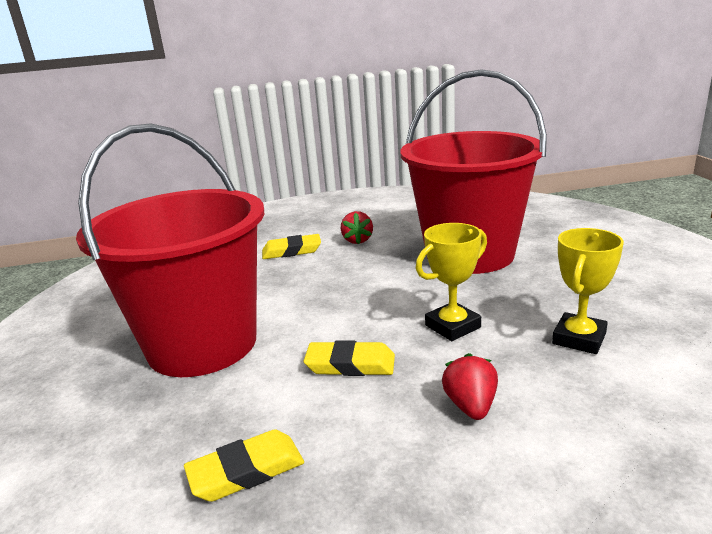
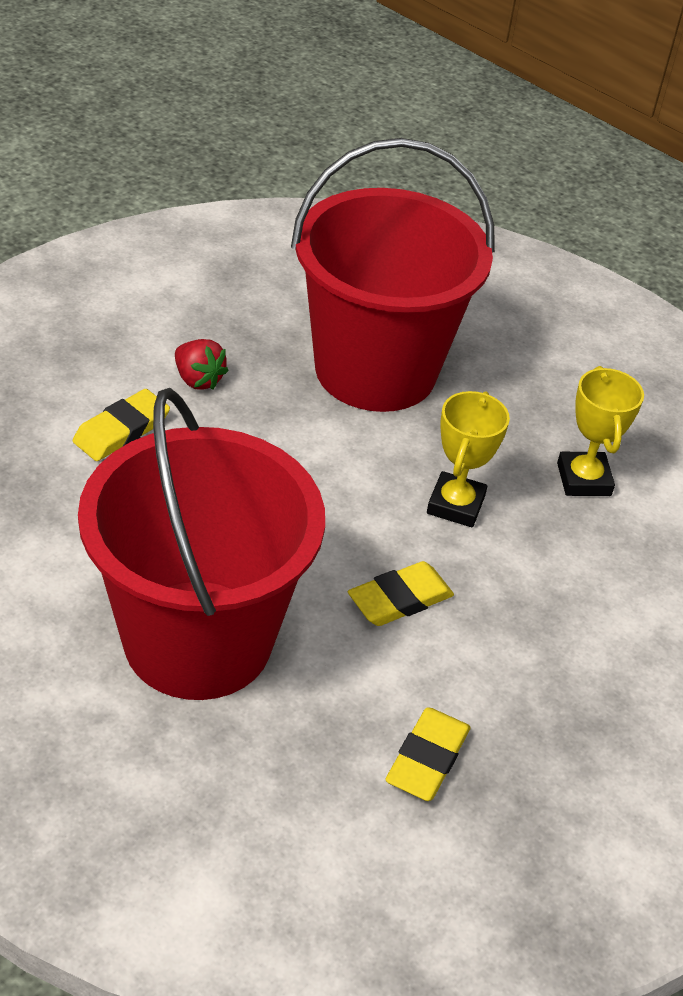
camera: 45 degrees left, 20 degrees up
(471, 406) = (552, 603): red strawberry -> none

